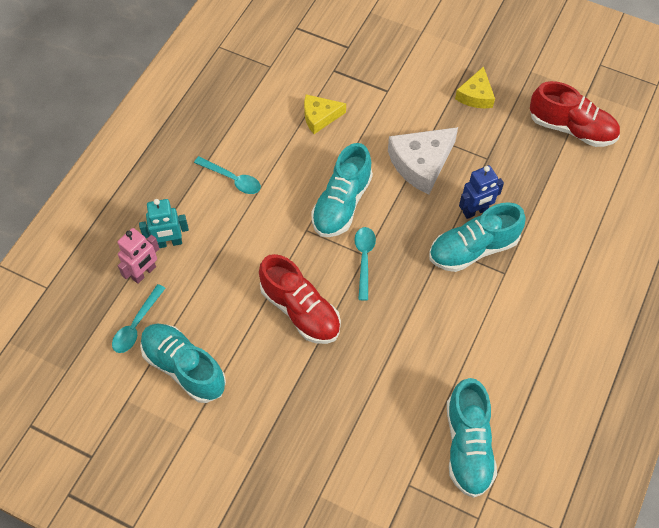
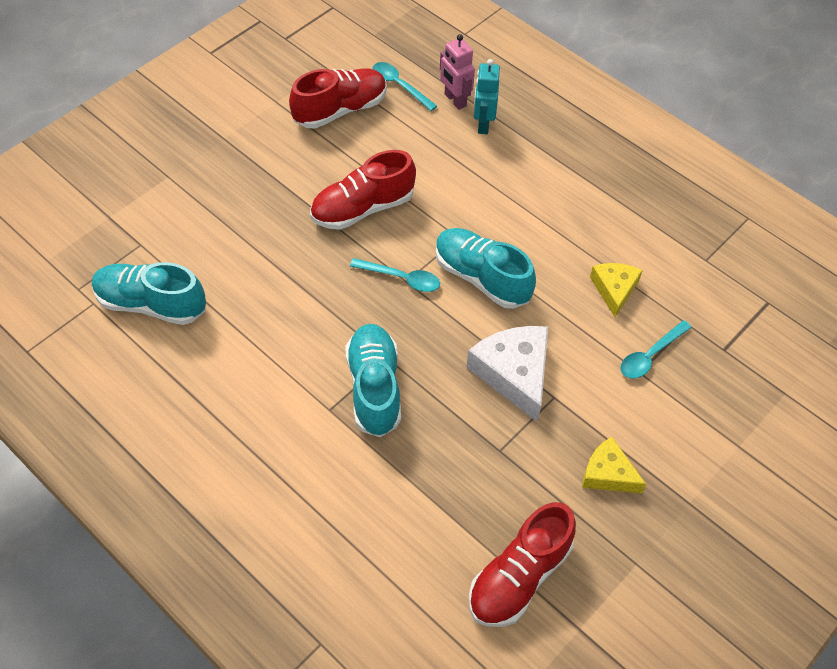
camera: 105 degrees right, 5 degrees down
(184, 367) = (340, 110): turquoise shoe -> red shoe
(232, 179) = (546, 189): turquoise spoon -> turquoise spoon (650, 355)
(475, 211) = (425, 408): blue robot -> none

